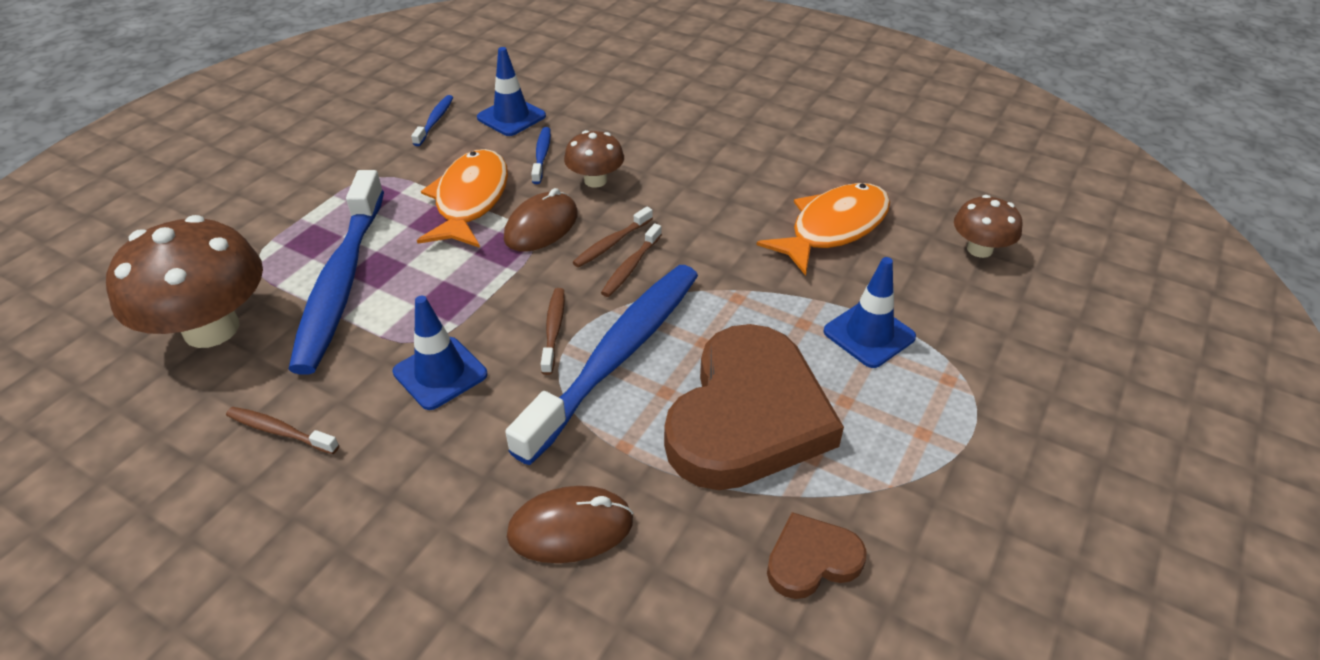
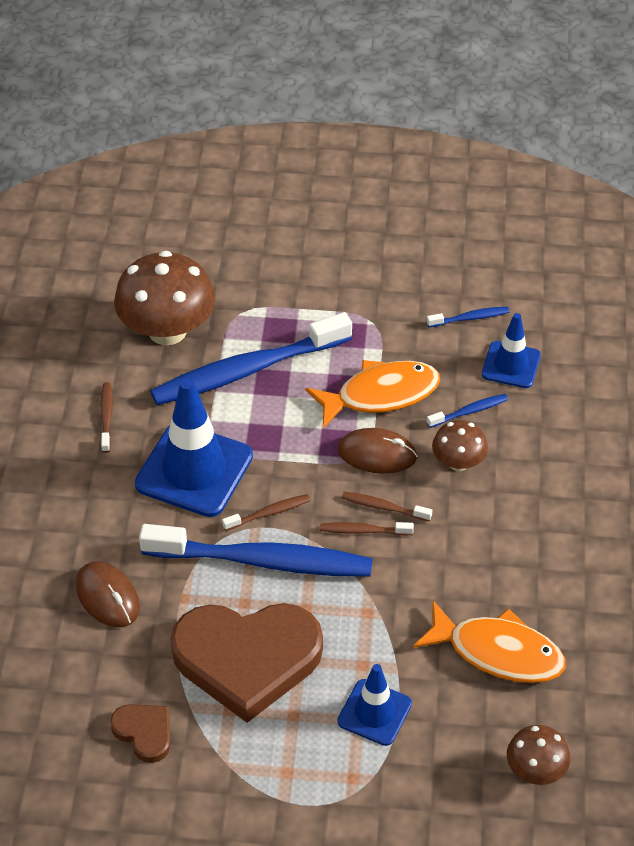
camera: 65 degrees right, 5 degrees up
(440, 373) = (194, 470): blue traffic cone -> blue traffic cone, size x1.75

